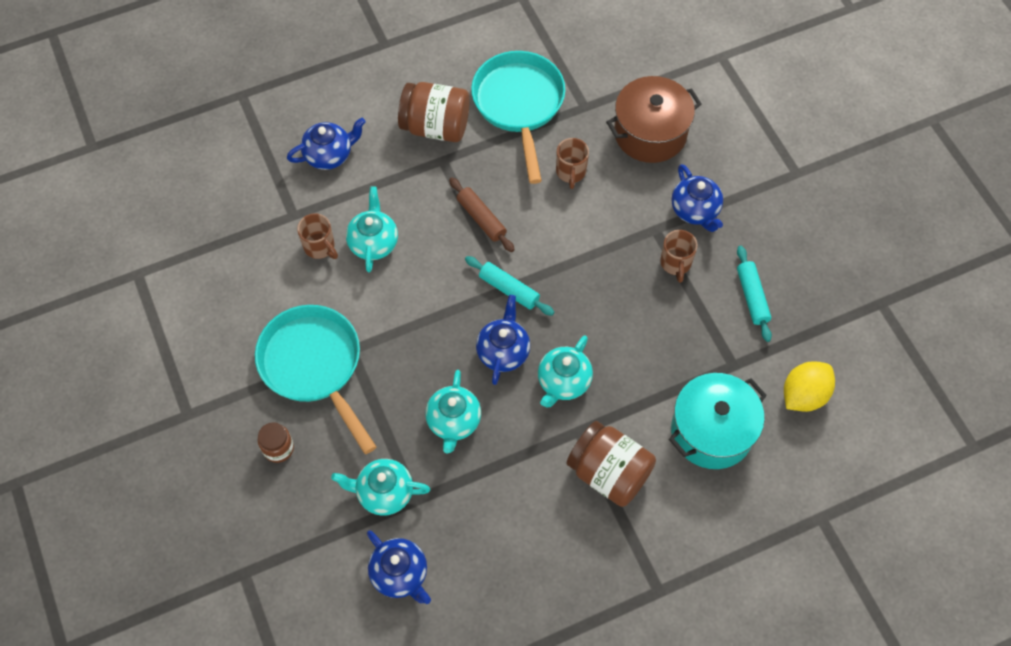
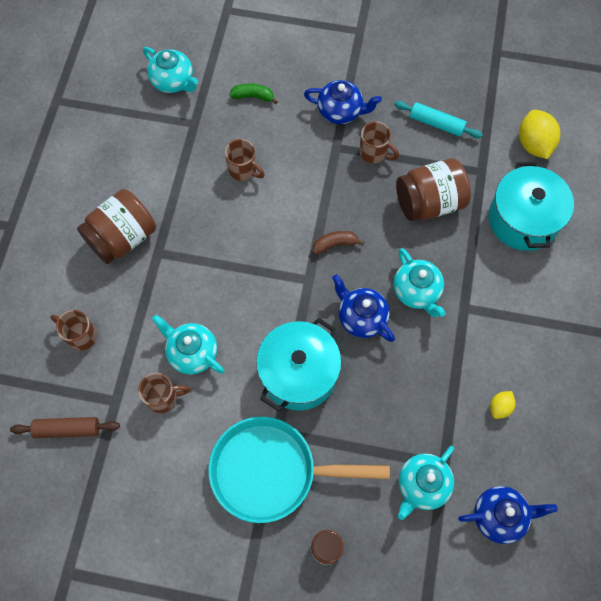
camera: 55 degrees left, 5 degrees up
(329, 155) = (80, 336): blue teapot -> brown mug
(414, 334) = (298, 373): none -> turquoise pot
(453, 421) = (396, 392): turquoise teapot -> turquoise teapot (173, 81)
(481, 218) = (233, 258): brown rolling pin -> brown rolling pin (67, 429)
(503, 517) = (500, 407): none -> yellow lemon
(509, 289) = (311, 279): turquoise rolling pin -> none
(519, 105) = (154, 166): turquoise pan -> none
(557, 288) = (335, 244): none -> brown banana
(609, 473) = (511, 309): brown jar -> brown jar (429, 202)
(650, 133) = (253, 96): brown pot -> green banana

